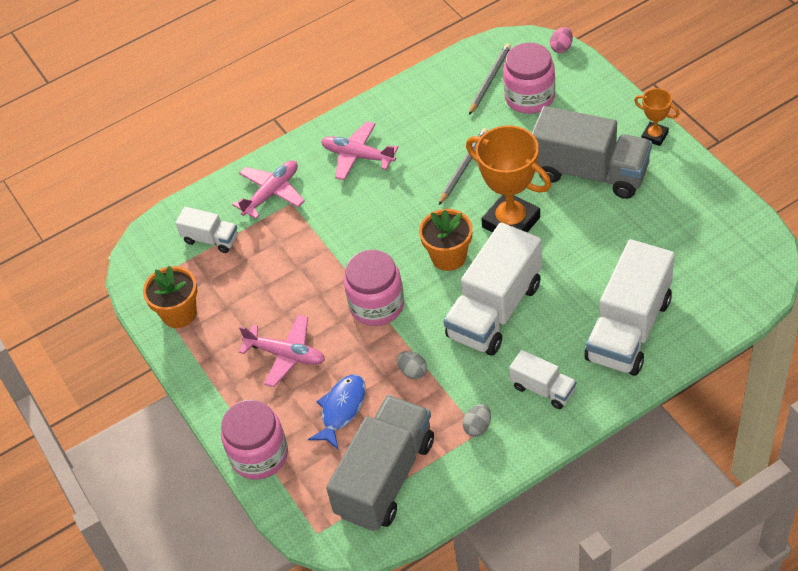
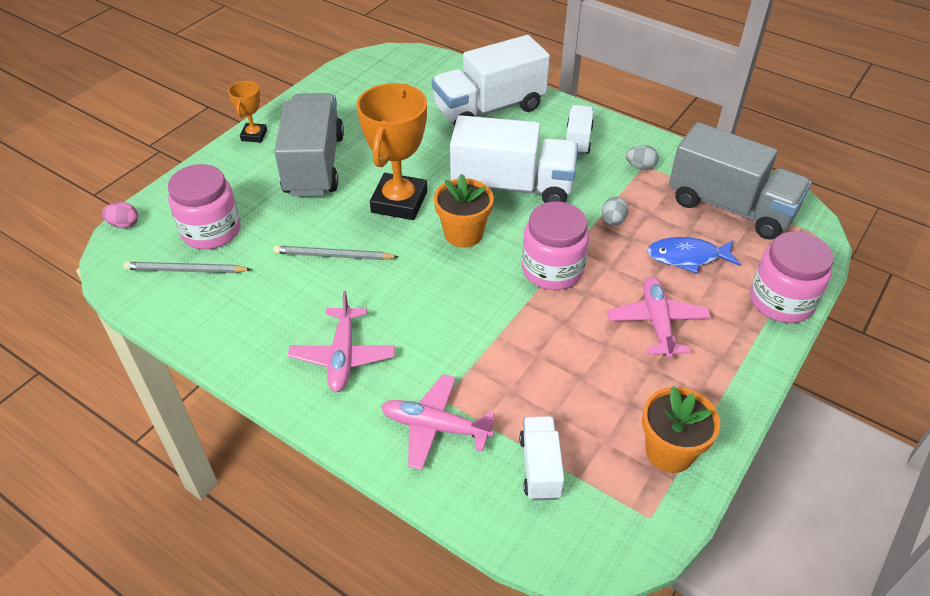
camera: 120 degrees left, 5 degrees down
(385, 477) = (730, 207): grey truck -> grey truck turned 150 degrees counterclockwise
(628, 329) = (489, 109): white truck -> white truck turned 150 degrees clockwise

